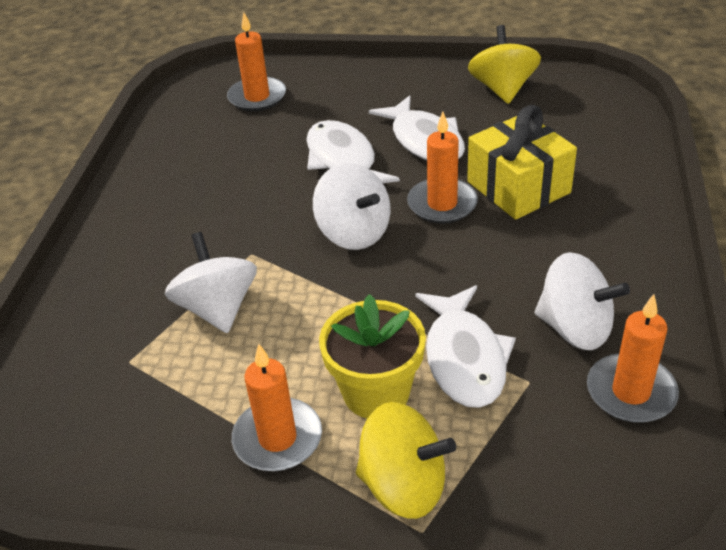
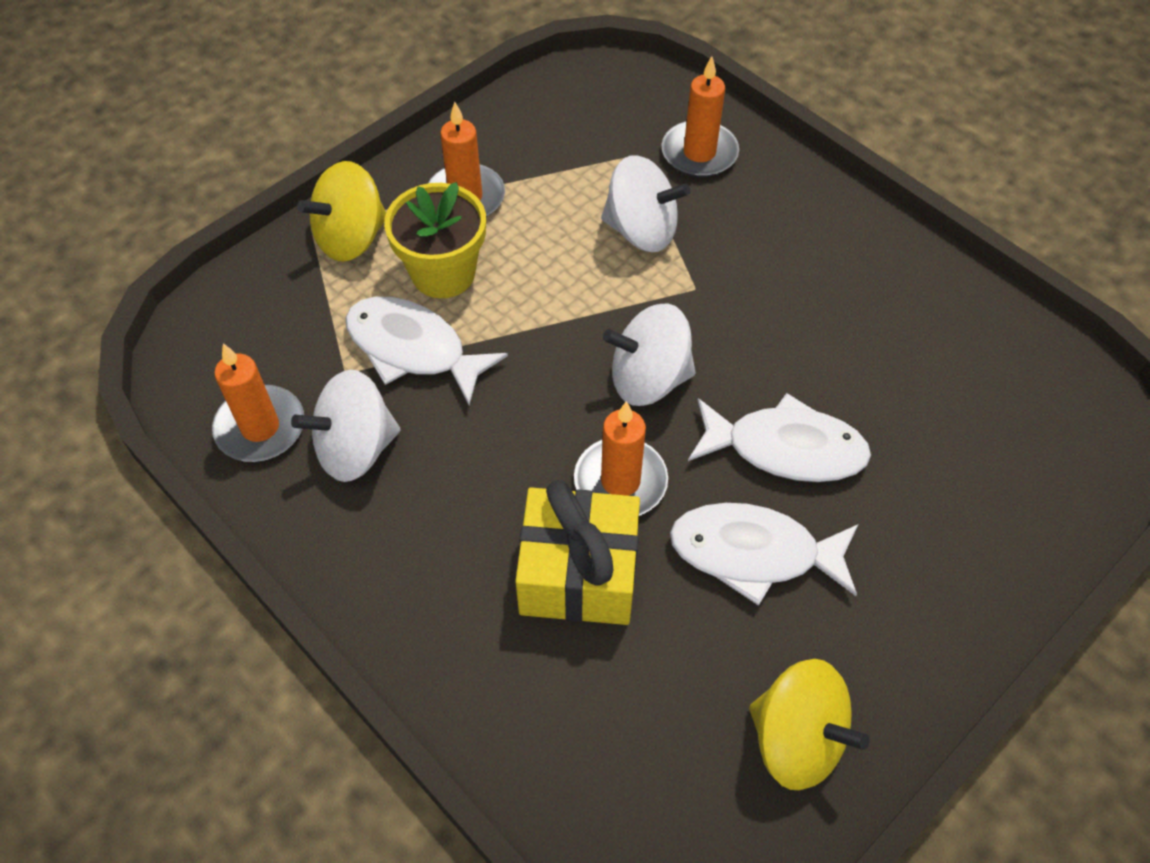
camera: 125 degrees right, 15 degrees up
(257, 97) = (1010, 450): orange candle -> orange candle (699, 153)

